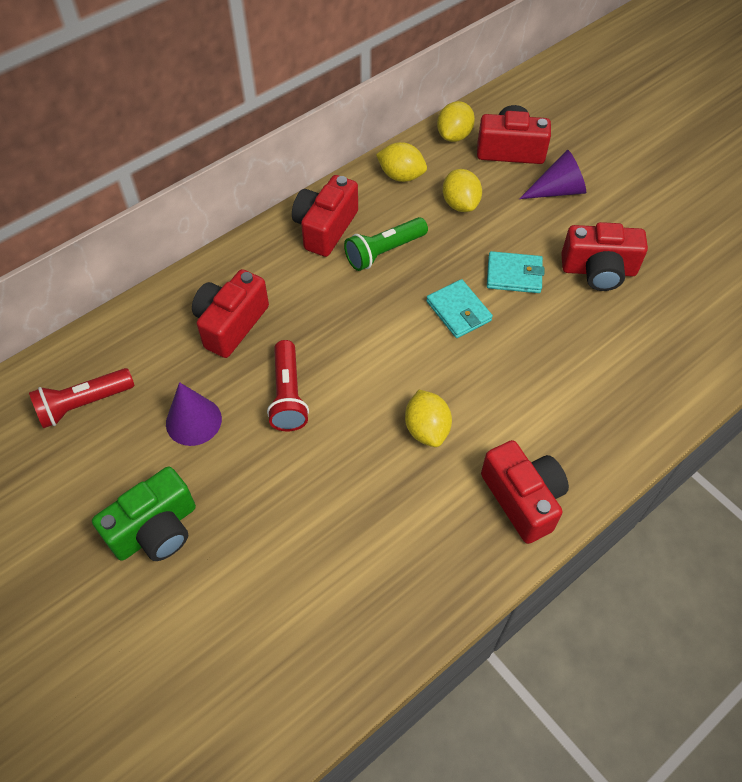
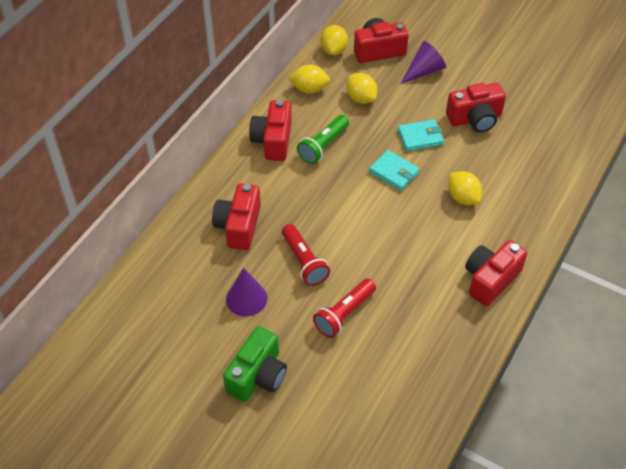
camera: 20 degrees left, 5 degrees down
(83, 404) = (160, 312): red flashlight -> red flashlight (344, 314)
(427, 429) = (408, 255): yellow lemon -> yellow lemon (463, 198)
(523, 499) = (490, 280): red camera -> red camera turned 90 degrees counterclockwise

